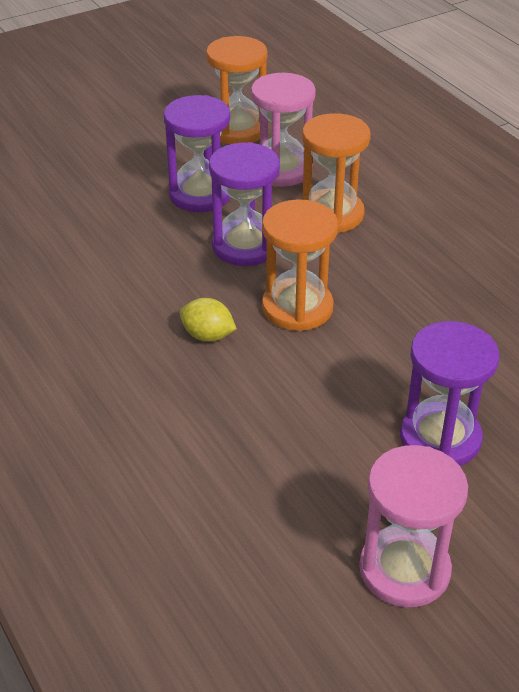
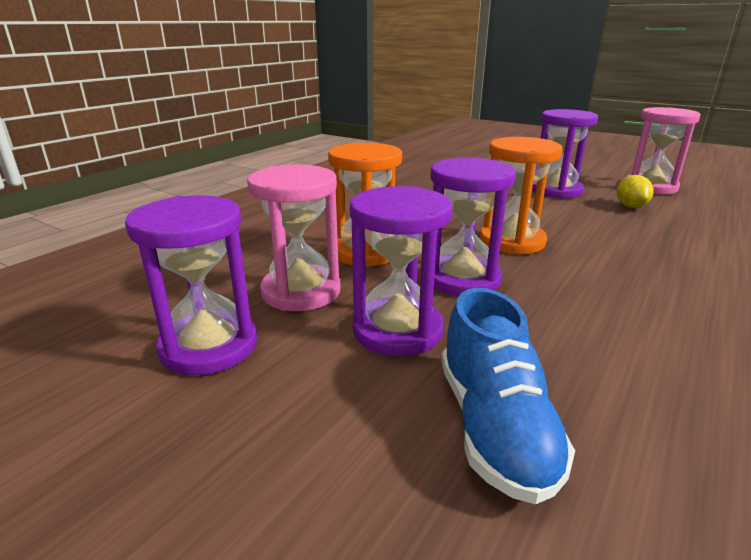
camera: 115 degrees left, 15 degrees down
(95, 197) = (494, 426): none -> blue shoe
(208, 336) = (602, 266): yellow lemon -> yellow lemon (630, 206)
(238, 130) = (209, 346): orange hourglass -> purple hourglass

